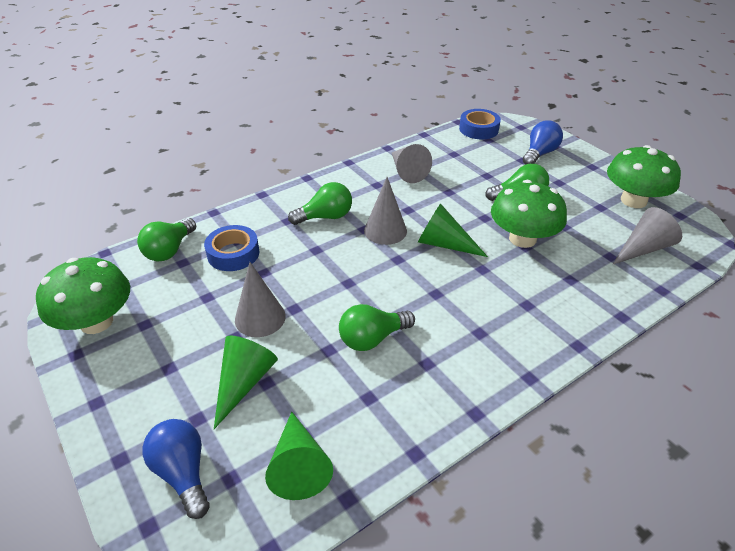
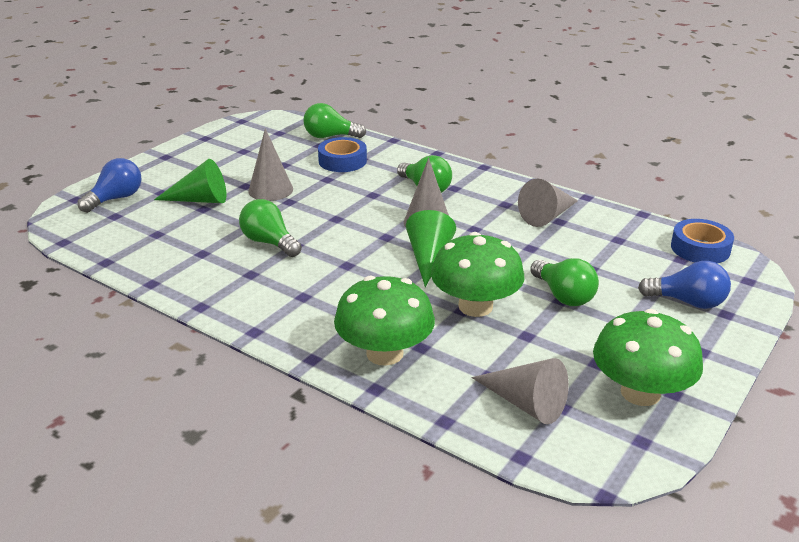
camera: 70 degrees right, 10 degrees down
(96, 322) = (237, 135): green mushroom -> green mushroom (384, 353)
(299, 466) = (129, 237): green cone -> none

